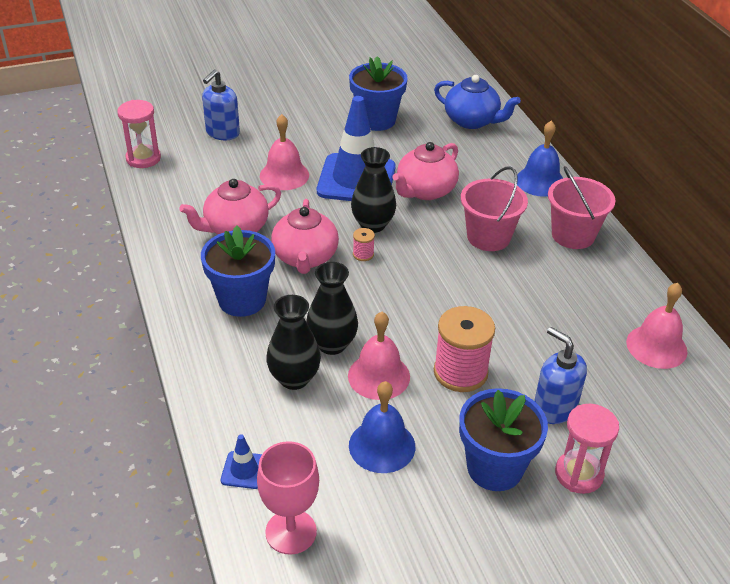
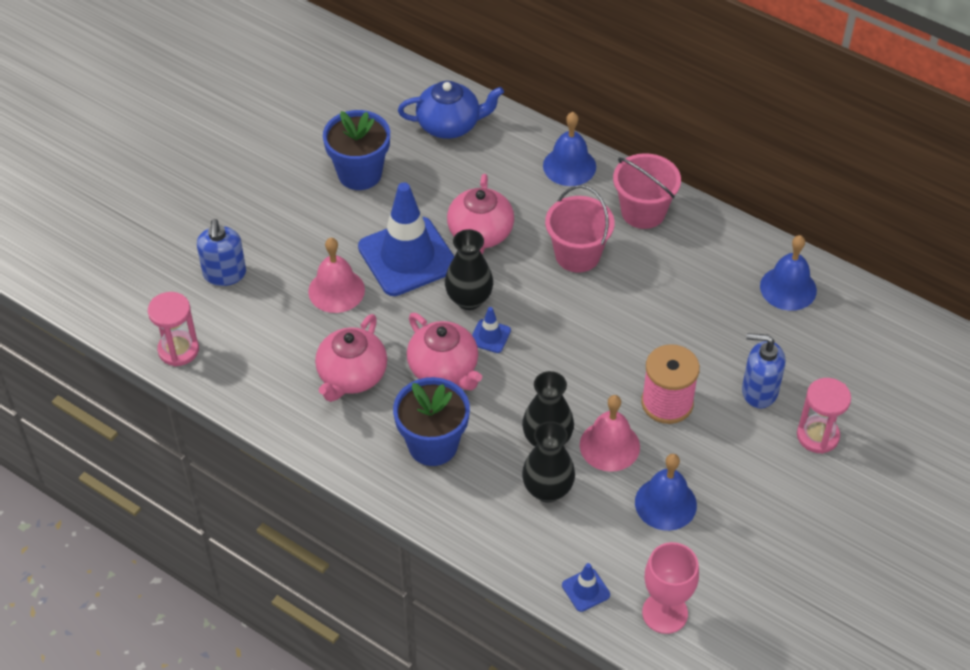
camera: 35 degrees left, 10 degrees up
(363, 254) = (490, 336): pink spool -> blue traffic cone
(494, 468) = (758, 469): blue flower pot -> none
(656, 346) = (788, 288): pink bell -> blue bell

